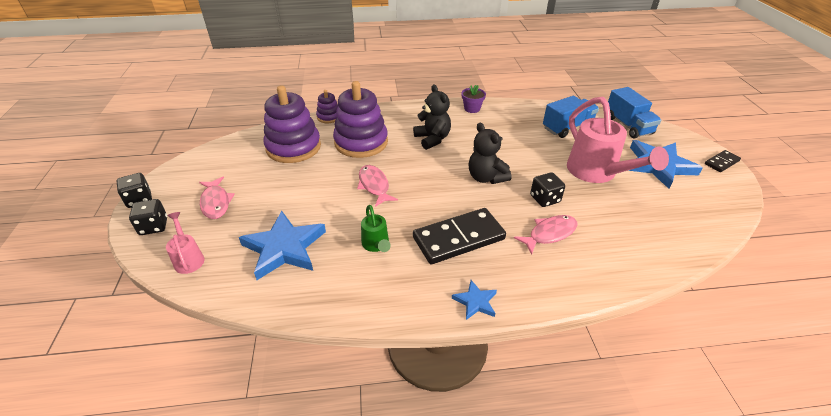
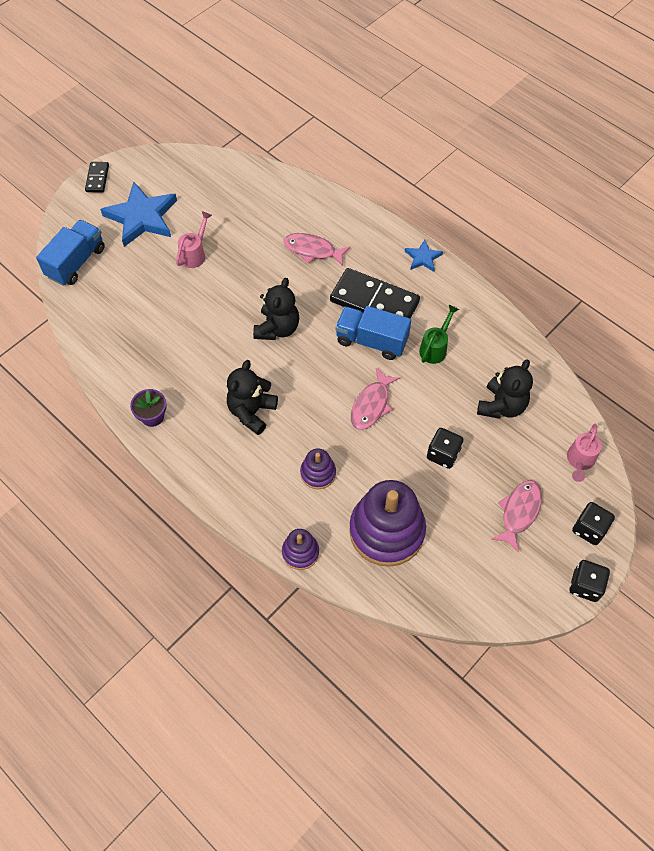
camera: 130 degrees left, 20 degrees up
(284, 248) = (501, 406): blue star -> black teddy bear
(361, 142) = (318, 473): purple stacking toy -> purple stacking toy, size x0.49
(545, 199) = (269, 272): black dice -> black dice (443, 454)
(567, 127) = (123, 309): blue truck -> blue truck (371, 341)
(597, 173) = (195, 254): pink watering can -> pink watering can, size x0.49
(721, 162) = (97, 178): black domino -> black domino turned 75 degrees clockwise

